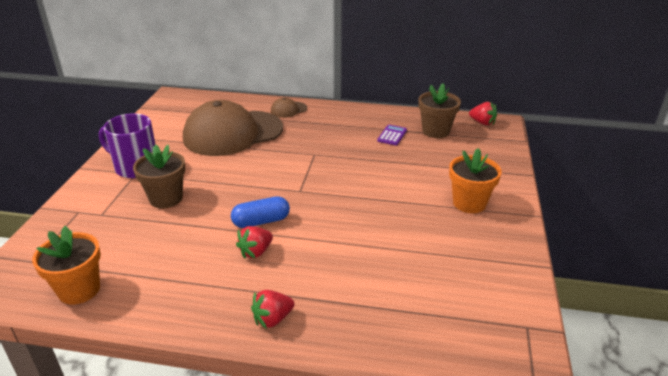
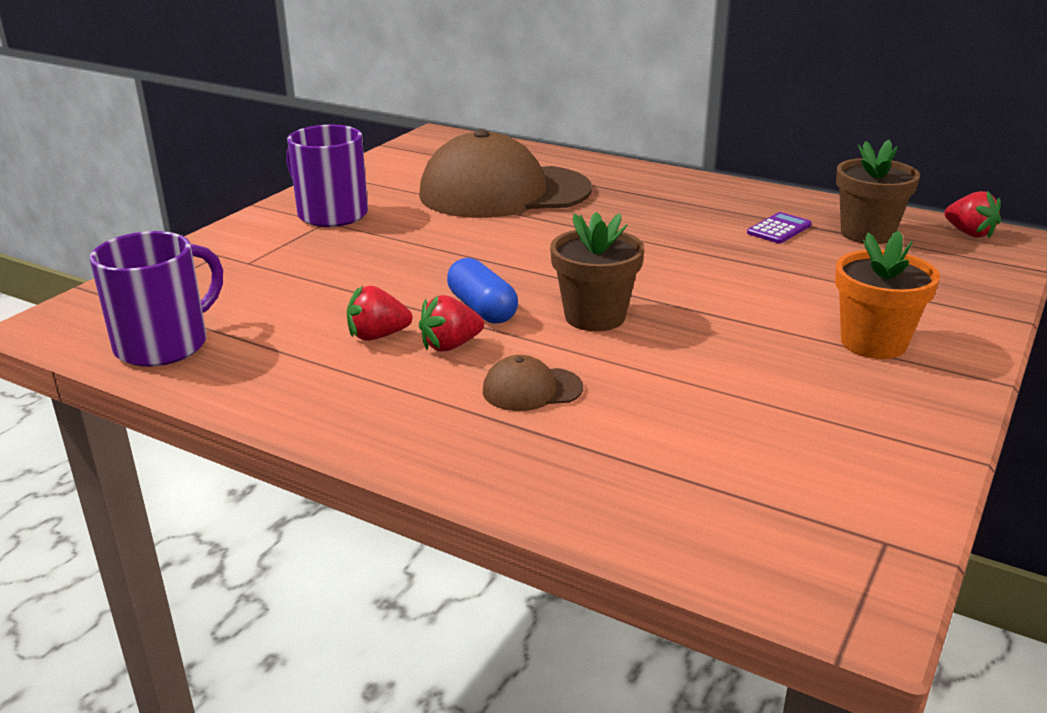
camera: 20 degrees right, 5 degrees down
(79, 290) = (164, 344): orange flower pot -> purple mug
(166, 198) = (352, 258): brown flower pot -> brown flower pot (595, 317)
(261, 221) = (482, 309): blue capsule -> blue capsule turned 60 degrees clockwise
(272, 319) = (425, 435): red strawberry -> red strawberry (377, 336)
(288, 110) = (614, 173): brown cap -> brown cap (532, 389)

